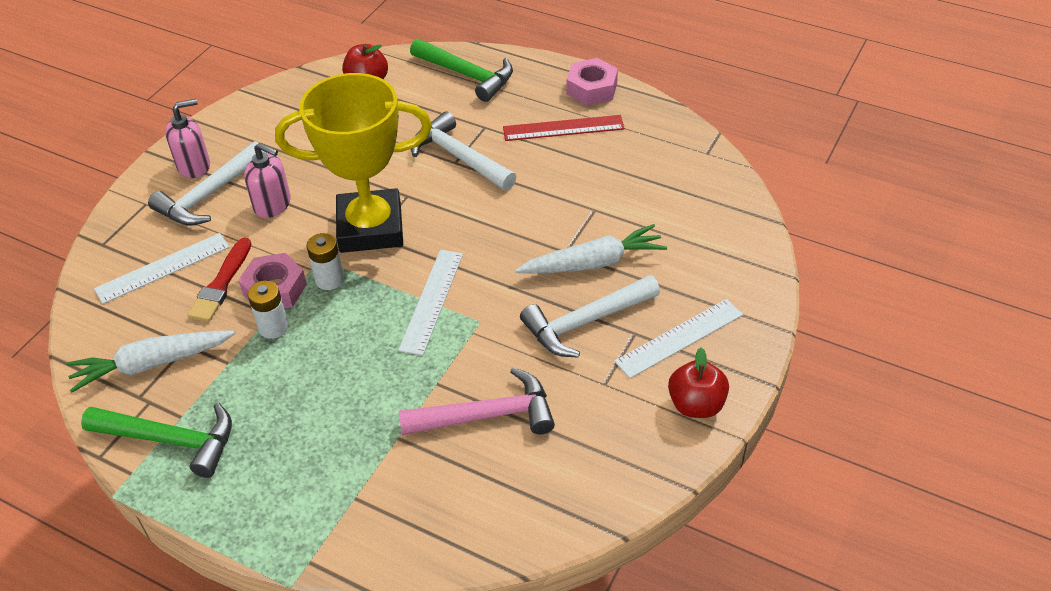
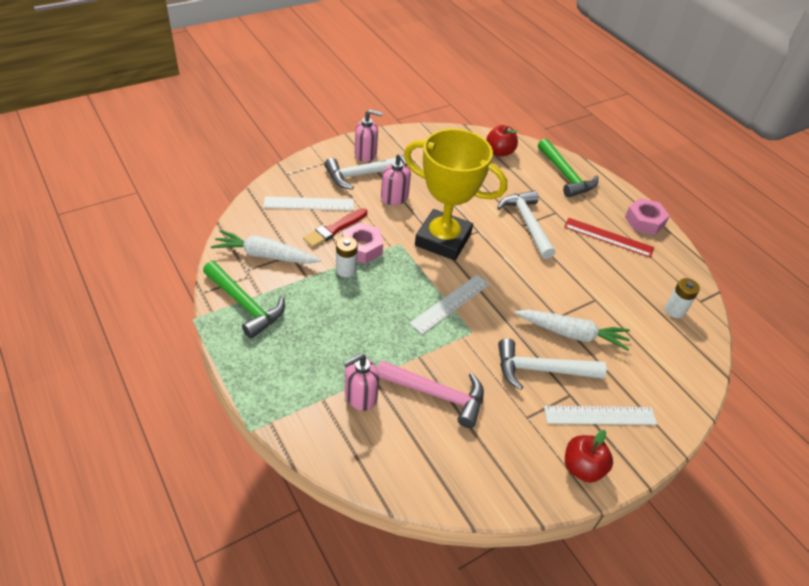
camera: 25 degrees right, 0 degrees up
(329, 279) = (397, 258): white battery -> white battery (674, 310)
(398, 468) = (360, 396): none -> pink soap dispenser

